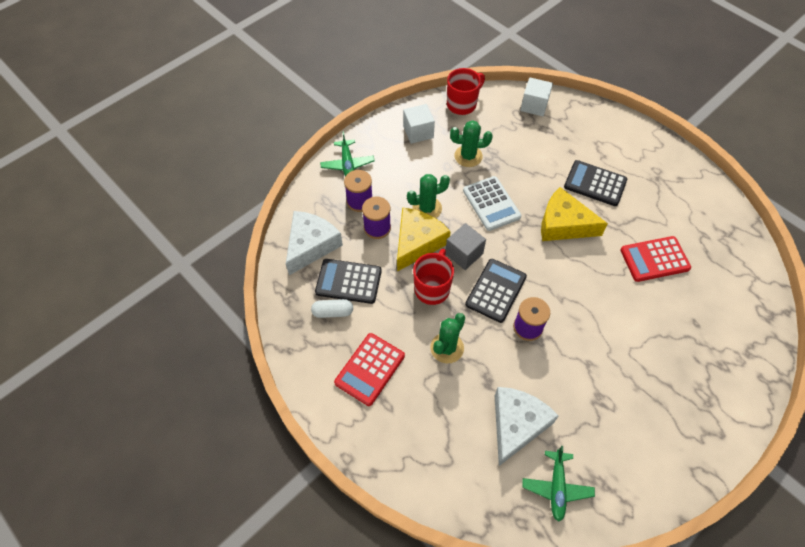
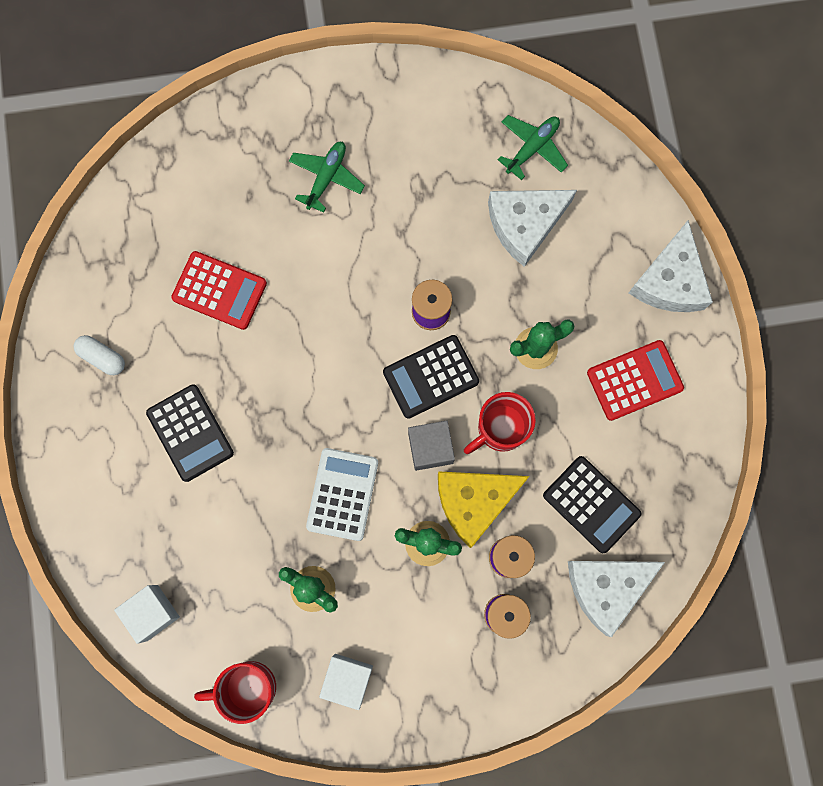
camera: 145 degrees left, 20 degrees up
(333, 312) = (634, 476): white capsule -> white capsule (102, 357)
(347, 164) = (481, 689): green plane -> green plane (326, 177)
(390, 454) = (670, 280): none -> white cheese
(563, 224) = (280, 405): yellow cheese -> none

